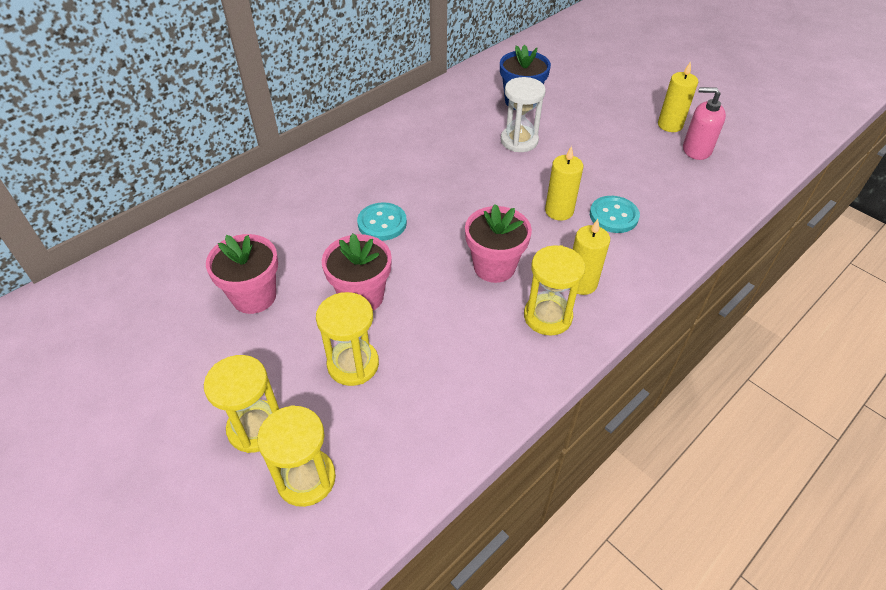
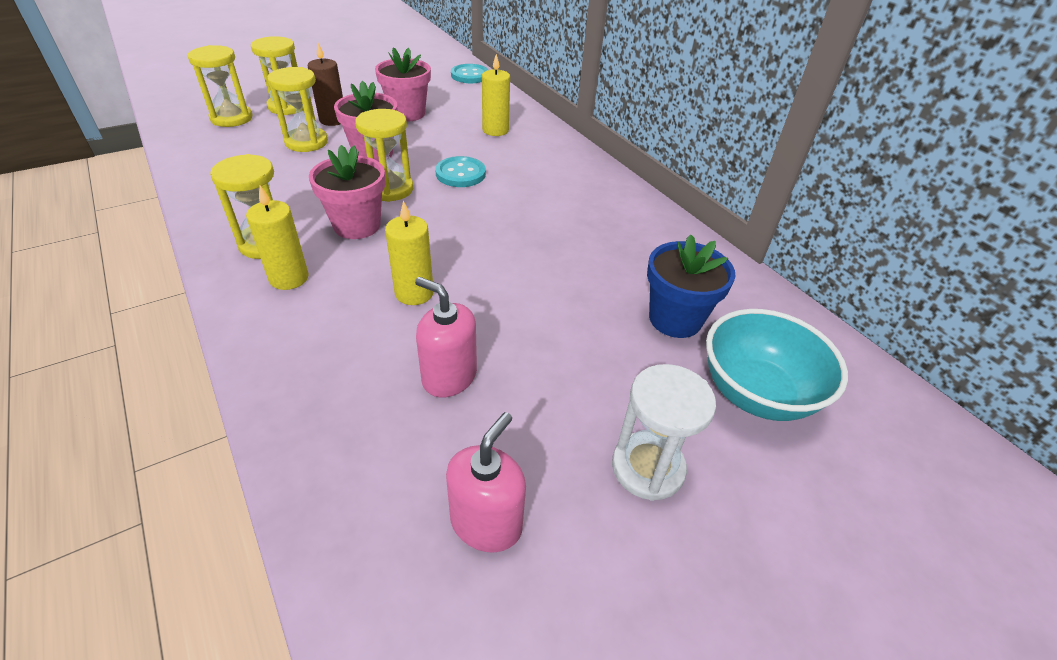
camera: 100 degrees right, 5 degrees down
(287, 361) = (333, 120): none -> brown candle
(427, 263) = (390, 189): none -> yellow hourglass
(519, 141) = (573, 294): white hourglass -> white hourglass (647, 468)
(563, 76) = (756, 393): none -> turquoise bowl
(613, 216) = (377, 341): turquoise button -> turquoise button (470, 75)
(621, 179) = (449, 377): none -> pink soap dispenser
(670, 125) = (577, 510): yellow candle -> yellow candle (495, 130)

